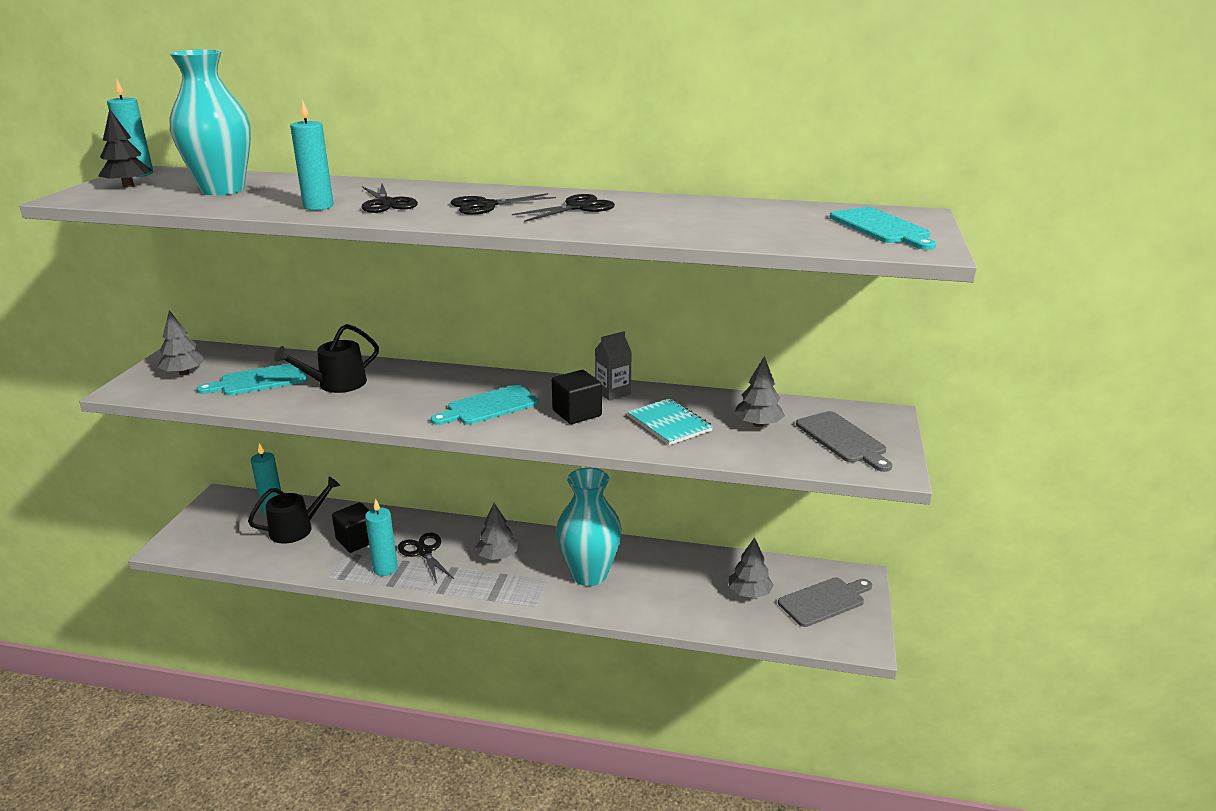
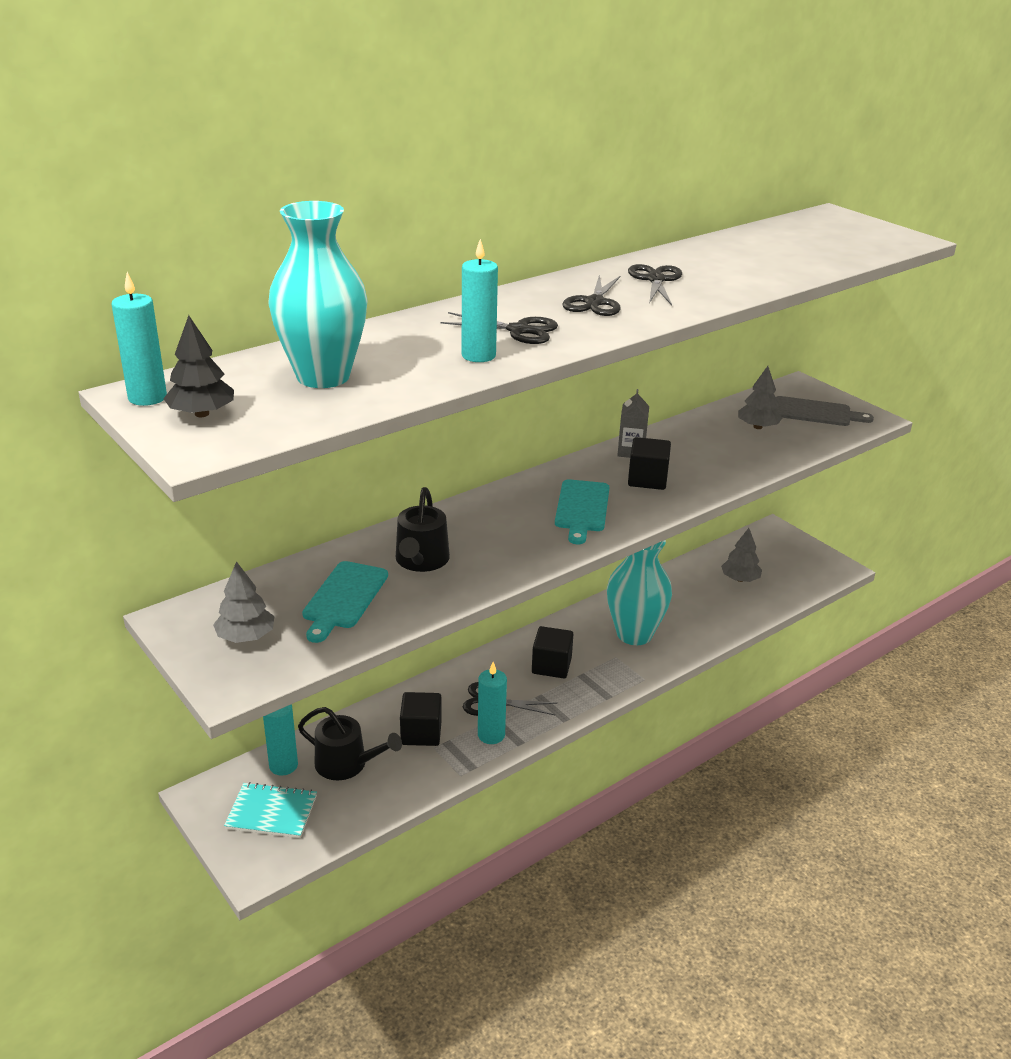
camera: 50 degrees left, 5 degrees up
(296, 529) = (347, 764): black watering can -> black watering can turned 105 degrees clockwise
(497, 556) = (551, 666): grey tree -> black cube
(669, 423) = (714, 454): turquoise notebook -> turquoise notebook (271, 812)
(824, 601) = (782, 556): grey cutting board -> none
(881, 228) = (848, 231): turquoise cutting board -> none

